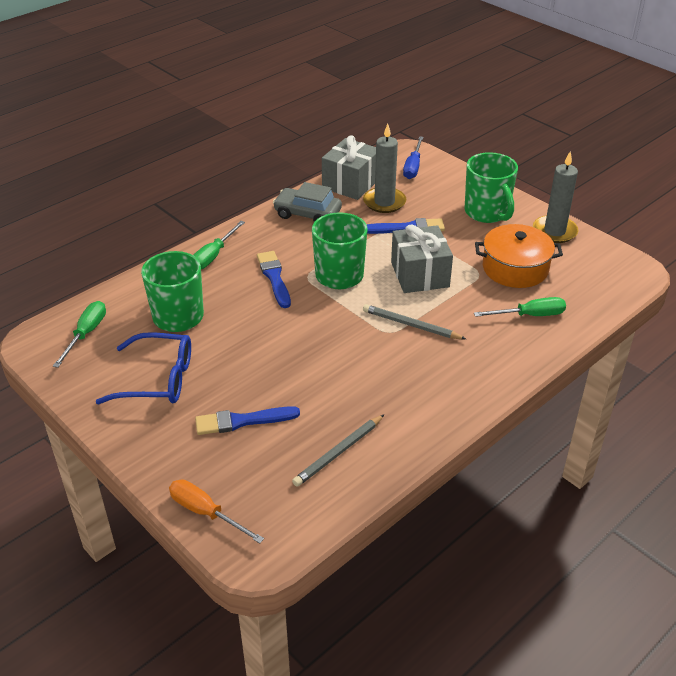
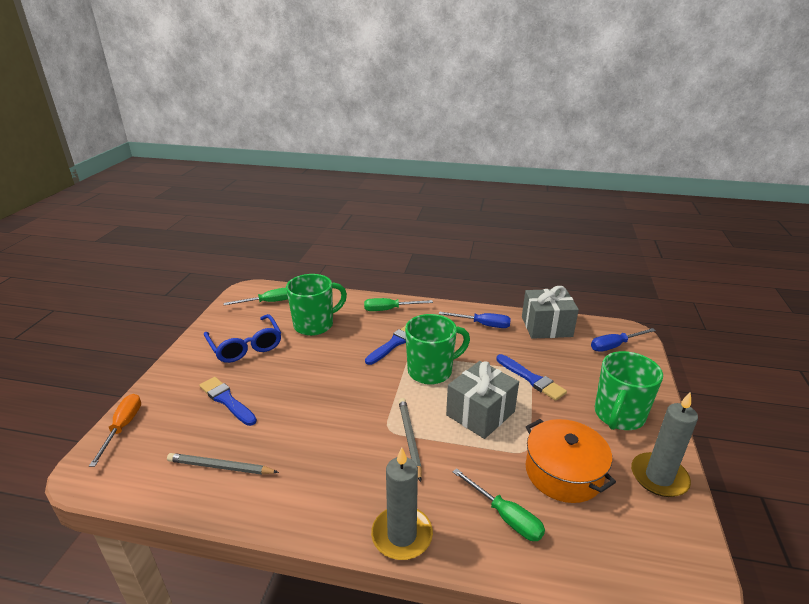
camera: 55 degrees right, 10 degrees down
(307, 214) = (483, 325): grey car -> blue screwdriver
(384, 202) = (547, 352): grey candle -> grey candle (402, 535)

